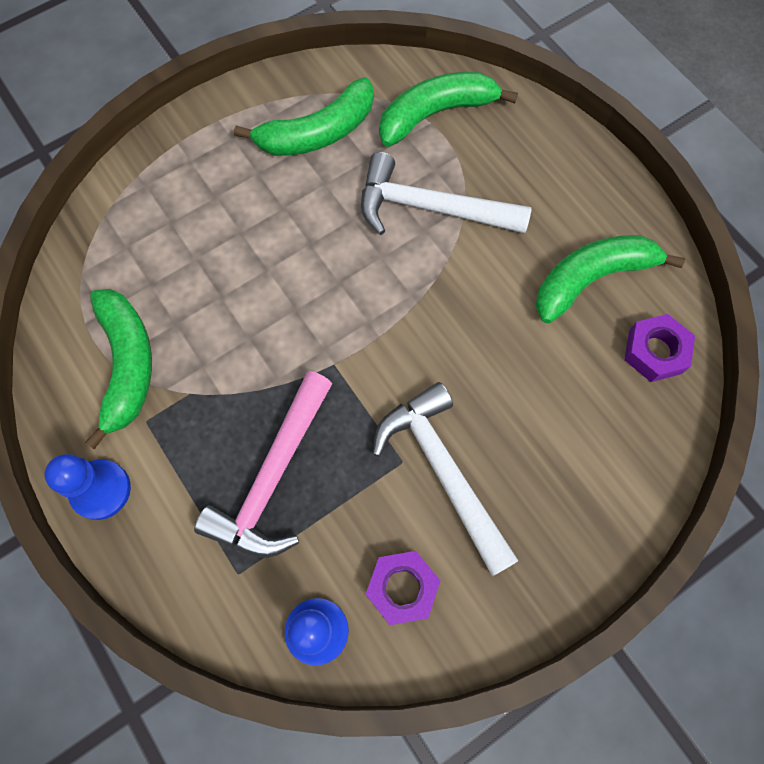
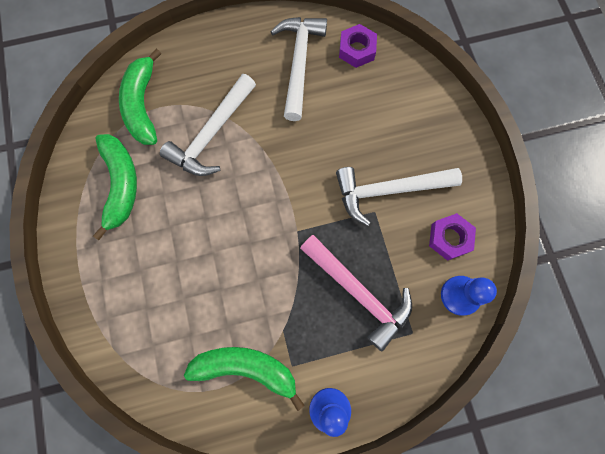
camera: 70 degrees left, 5 degrees up
(591, 279) = (299, 63): green banana -> white hammer

